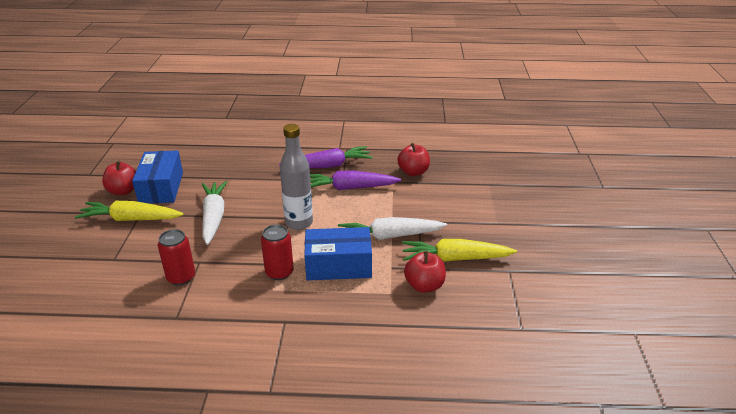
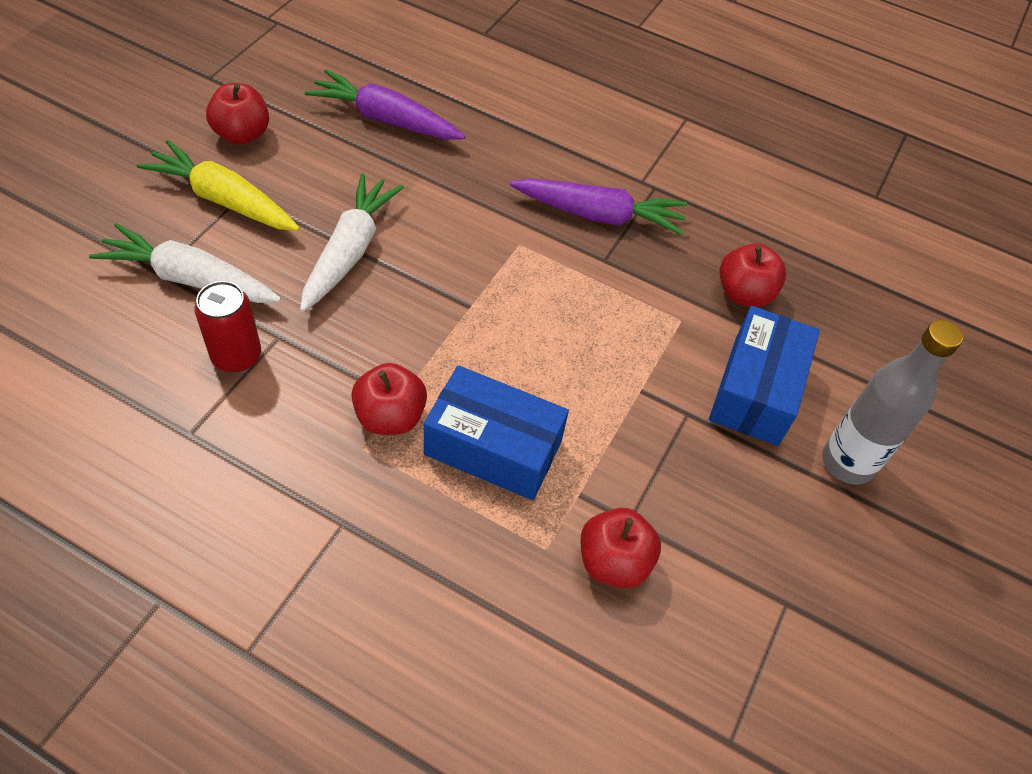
camera: 20 degrees right, 20 degrees up
(161, 188) = (302, 151): blue box -> blue box (756, 390)
(279, 272) = (390, 417): red can -> red apple
(299, 223) = (479, 324): grey bottle -> grey bottle (847, 462)
(349, 188) = (607, 282): purple carrot -> purple carrot (385, 119)
(389, 236) = (616, 424): white carrot -> white carrot (190, 279)
(455, 258) = (703, 528): yellow carrot -> none

